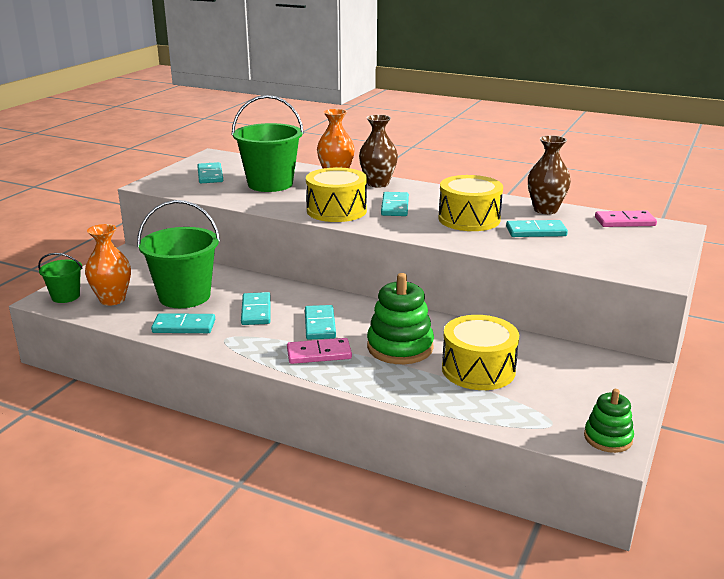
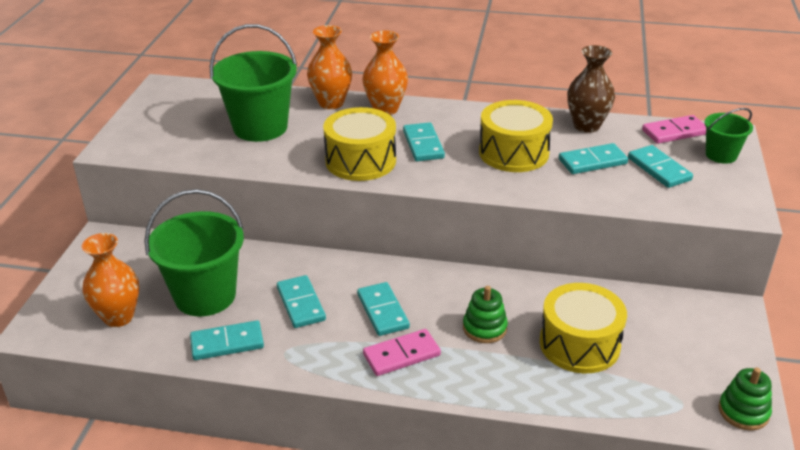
camera: 15 degrees left, 10 degrees up
(65, 296) = (56, 322): green bucket -> green bucket (721, 155)
(210, 175) = (178, 122): turquoise domino -> turquoise domino (659, 169)
(378, 183) = (385, 109): brown vase -> orange vase
(400, 347) = (484, 328): green stacking toy -> green stacking toy, size x0.60

